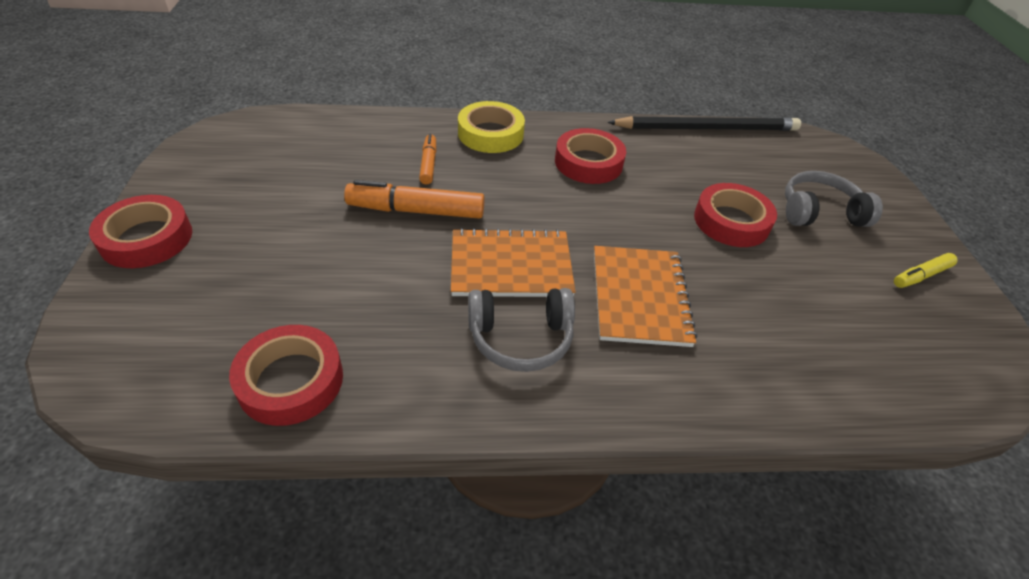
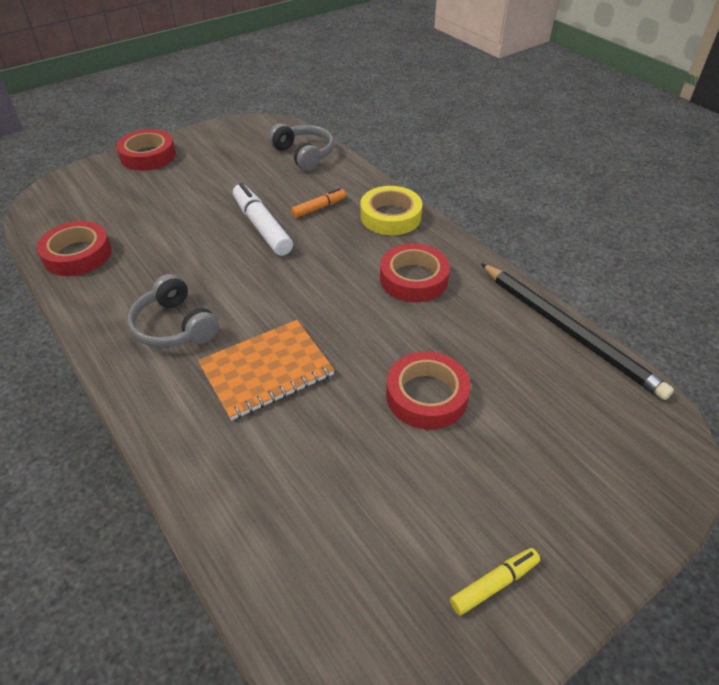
camera: 60 degrees right, 0 degrees up
(416, 210) = (262, 227): orange marker -> white marker
(511, 266) = (243, 292): orange notebook -> none
(819, 212) = (519, 461): grey headphones -> grey headphones (304, 154)
(921, 275) = (494, 584): yellow marker -> yellow marker turned 120 degrees clockwise

